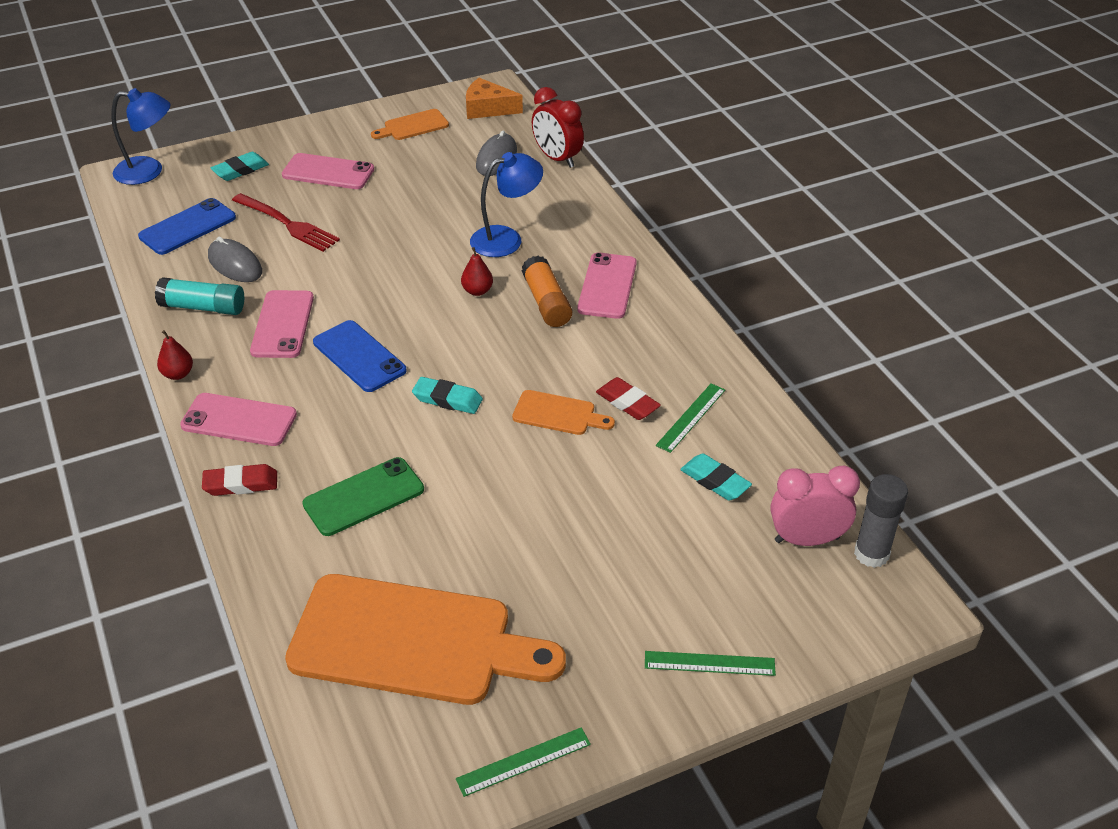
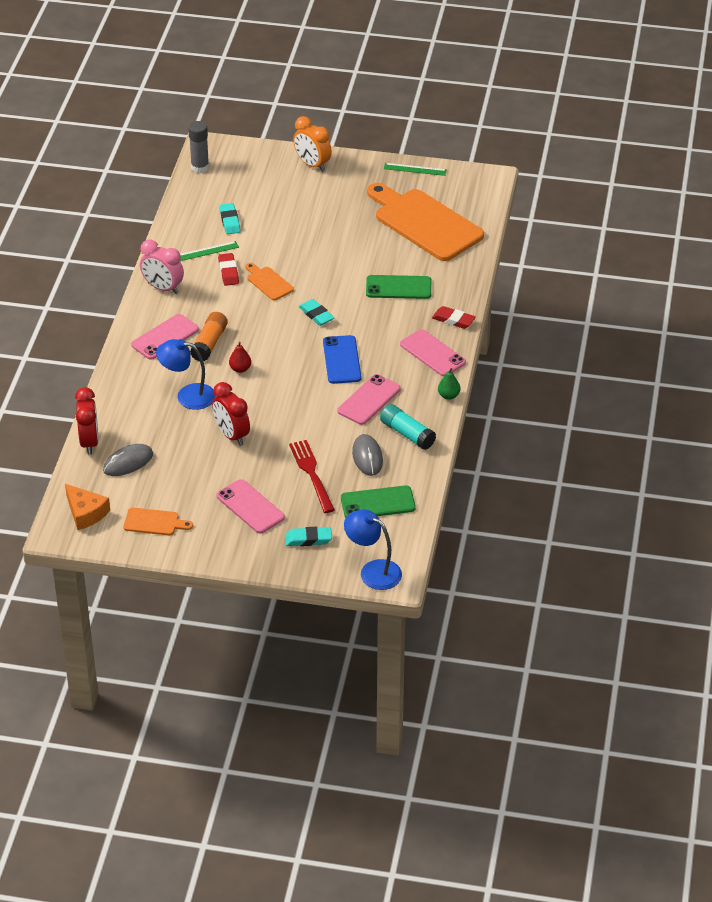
camera: 145 degrees left, 0 degrees up
(178, 374) = (448, 396): red pear -> green pear
(188, 227) = (378, 503): blue phone -> green phone
(414, 223) = (231, 435): none -> red clock
(709, 663) = (312, 165): green ruler -> orange clock
(806, 539) = (219, 184): pink clock -> pink clock (163, 288)

